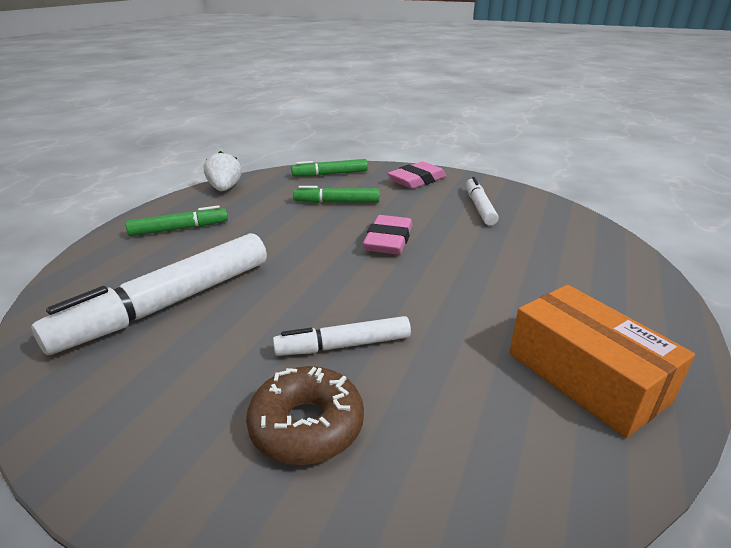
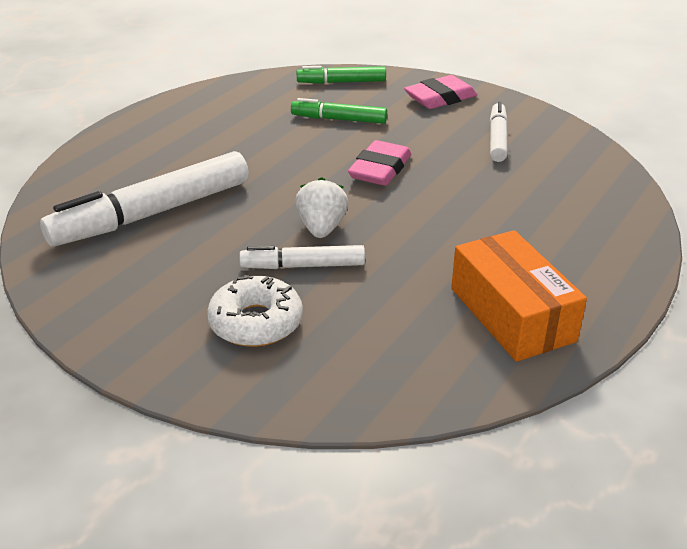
camera: 10 degrees right, 5 degrees up
(179, 229) = (167, 137): green marker -> none
(225, 189) = (219, 92): white strawberry -> white strawberry (321, 228)
(307, 425) = (256, 322): brown donut -> white donut

